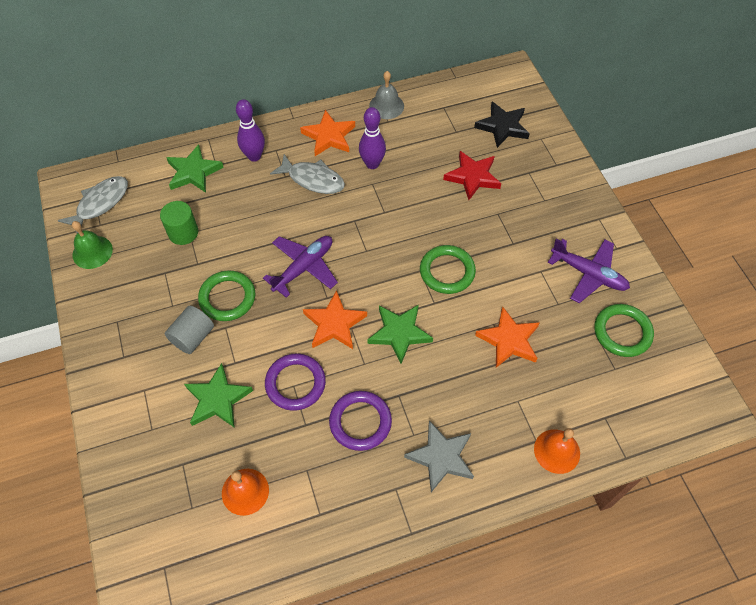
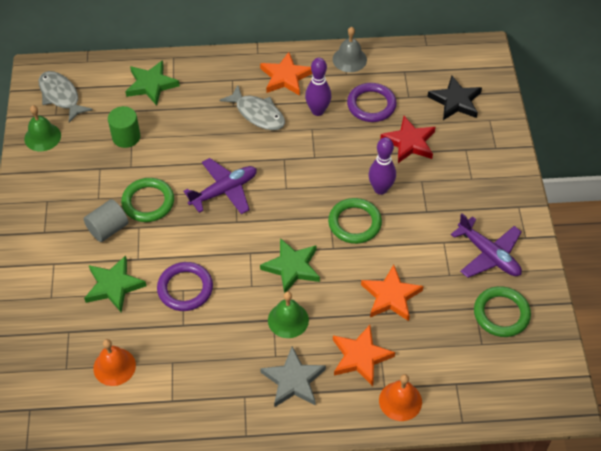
camera: 15 degrees right, 5 degrees down
(100, 204) = (61, 96): grey fish -> grey fish turned 90 degrees counterclockwise
(254, 156) = (210, 82): purple bowling pin -> purple bowling pin (380, 189)
(334, 324) = (236, 246): orange star -> orange star (360, 357)
(360, 422) = (232, 334): purple ring -> purple ring (371, 105)
(414, 391) = (288, 320): none -> green bell

